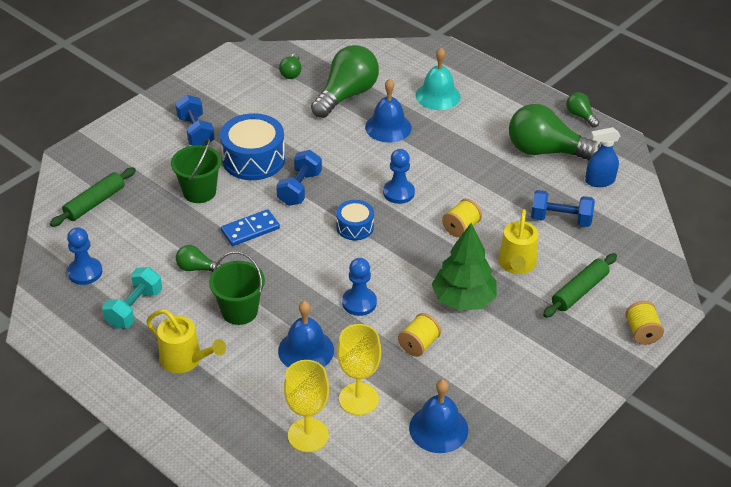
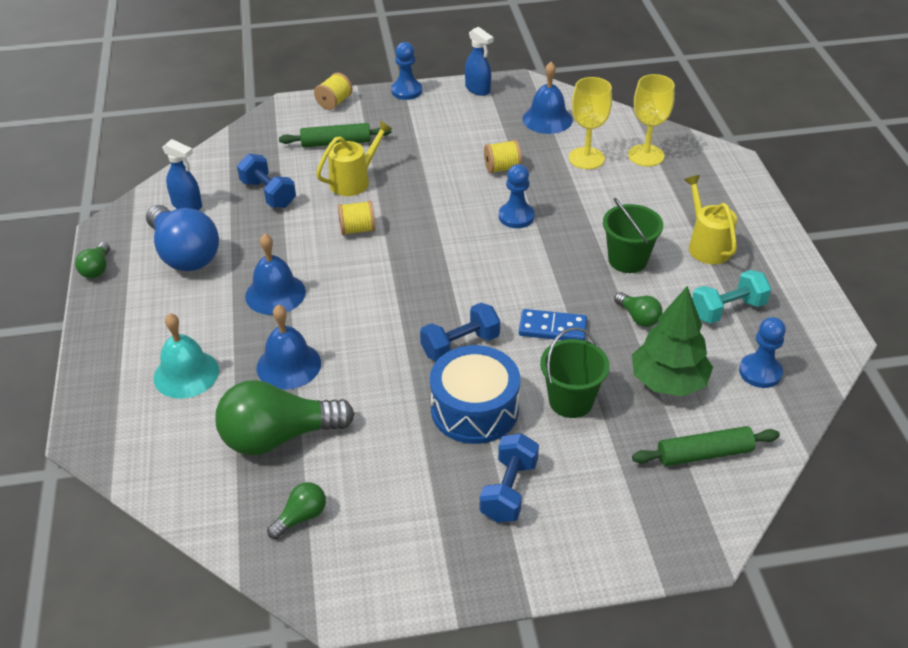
camera: 140 degrees left, 0 degrees up
(306, 350) = (596, 205): blue bell -> blue bell (275, 294)
(355, 227) = (449, 278): blue drum -> none
(398, 193) = (370, 288): blue pawn -> blue pawn (406, 91)
(463, 300) = (430, 179): green tree -> green tree (668, 382)
(543, 429) = (478, 89): none -> blue spray bottle
(545, 151) = (184, 254): green light bulb -> blue light bulb

